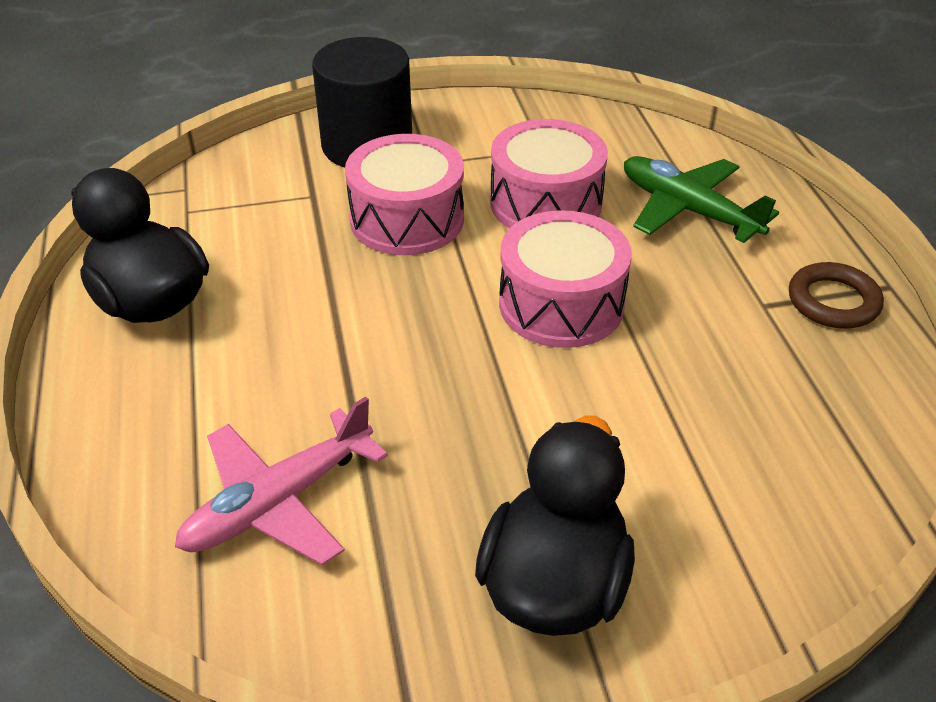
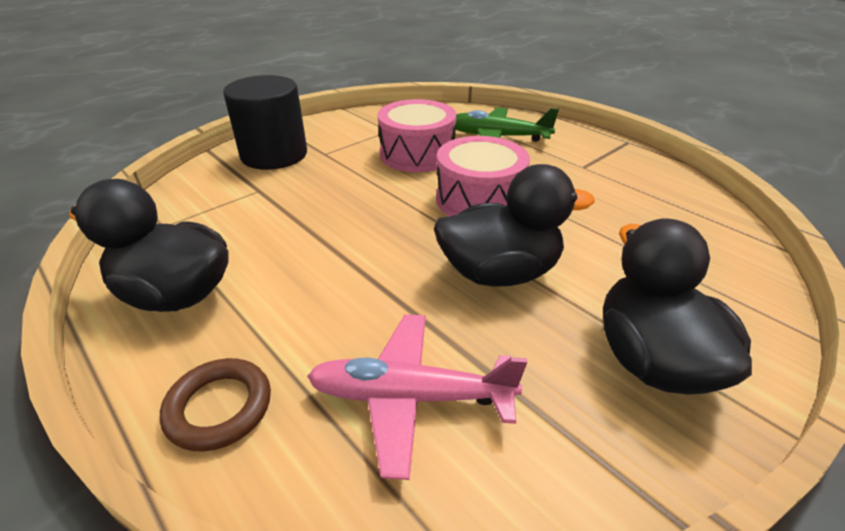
camera: 30 degrees left, 5 degrees down
(278, 502) = (410, 397): pink plane -> pink plane turned 75 degrees clockwise
(407, 219) = (338, 185): pink drum -> none
(489, 413) = (499, 273): none -> black duck
(833, 301) = (612, 155): brown ring -> brown ring (219, 407)

